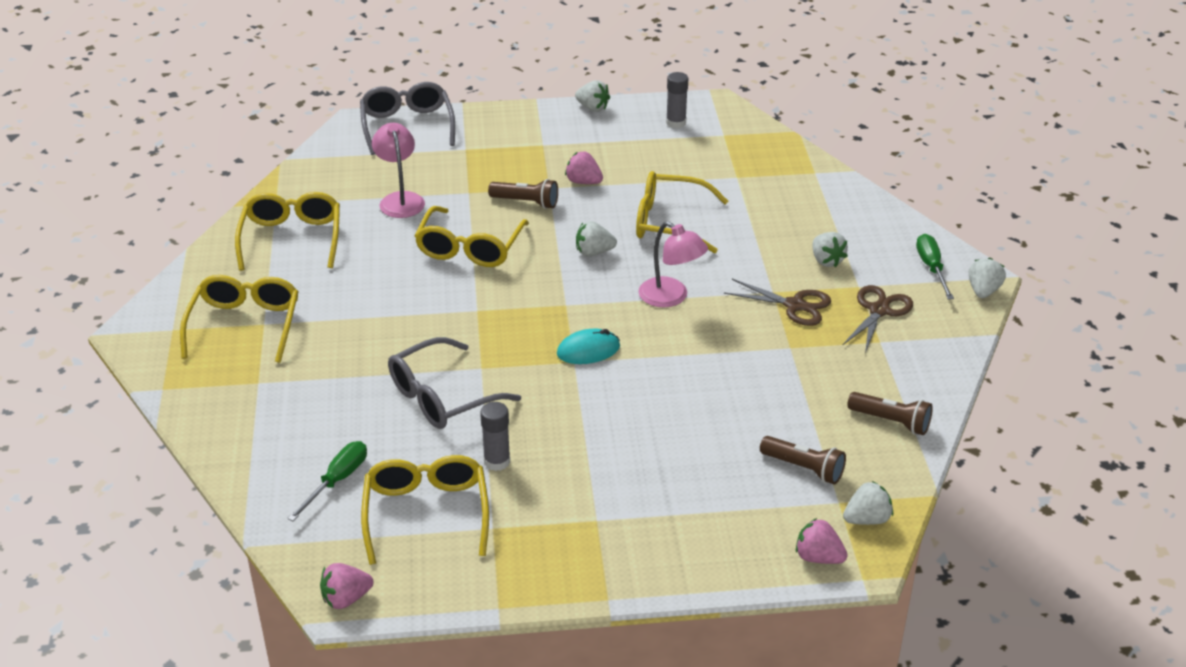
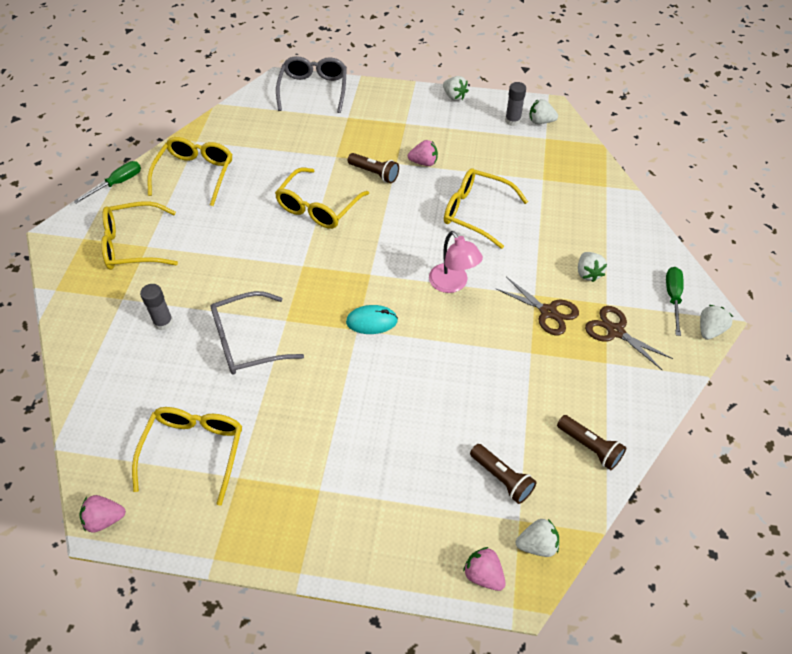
camera: 15 degrees right, 15 degrees up
(245, 325) = (133, 245): yellow glasses -> yellow glasses turned 120 degrees counterclockwise
(337, 481) = (142, 403): green screwdriver -> green screwdriver (117, 183)
(400, 199) = (284, 154): pink lamp -> none
(497, 461) = (264, 413): grey glue stick -> grey glue stick (163, 322)
(583, 182) = (424, 162): pink strawberry -> pink strawberry turned 135 degrees clockwise
(594, 252) = (408, 229): white strawberry -> white strawberry (540, 121)
(879, 310) = (615, 331): brown scissors -> brown scissors turned 90 degrees counterclockwise

